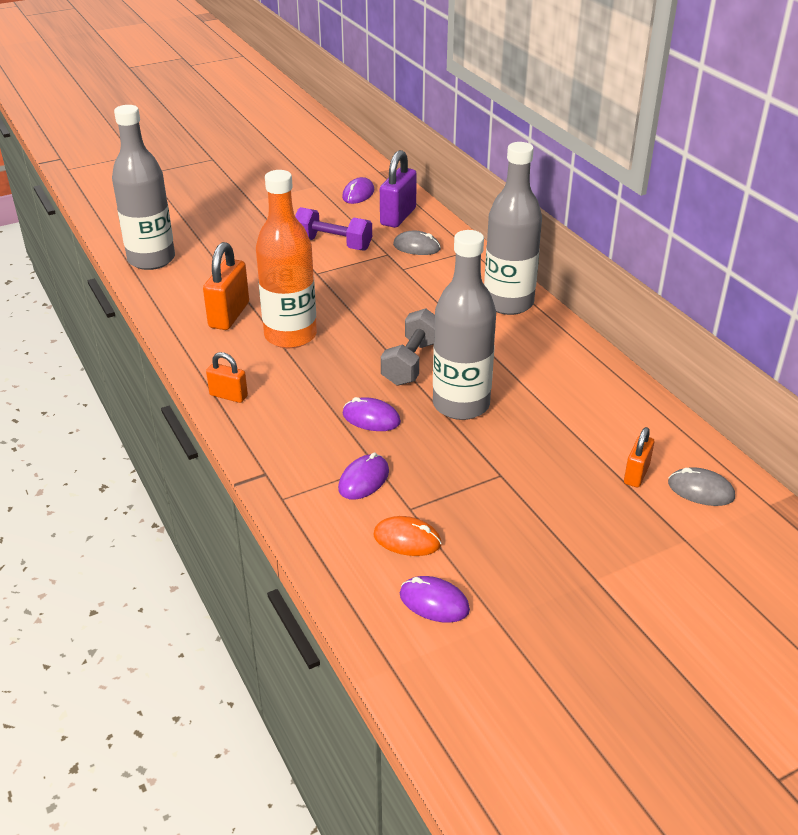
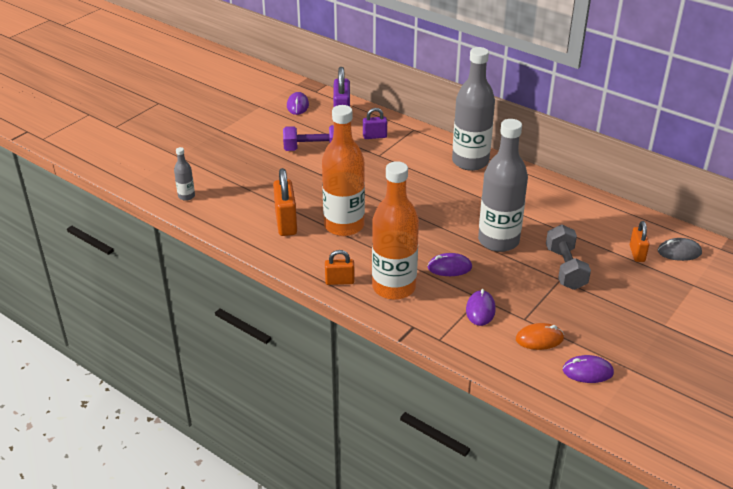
camera: 25 degrees left, 0 degrees up
(151, 259) = (186, 196): grey bottle -> grey bottle, size x0.43
(284, 421) = (394, 287): none -> orange bottle
(411, 363) = (442, 221): grey dumbbell -> grey dumbbell (565, 268)
(416, 247) = (374, 136): grey mouse -> purple padlock

